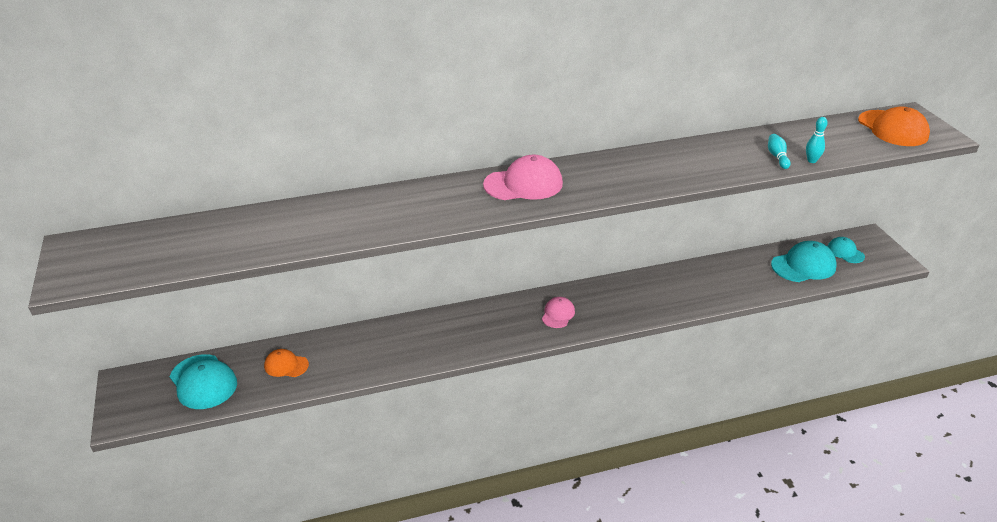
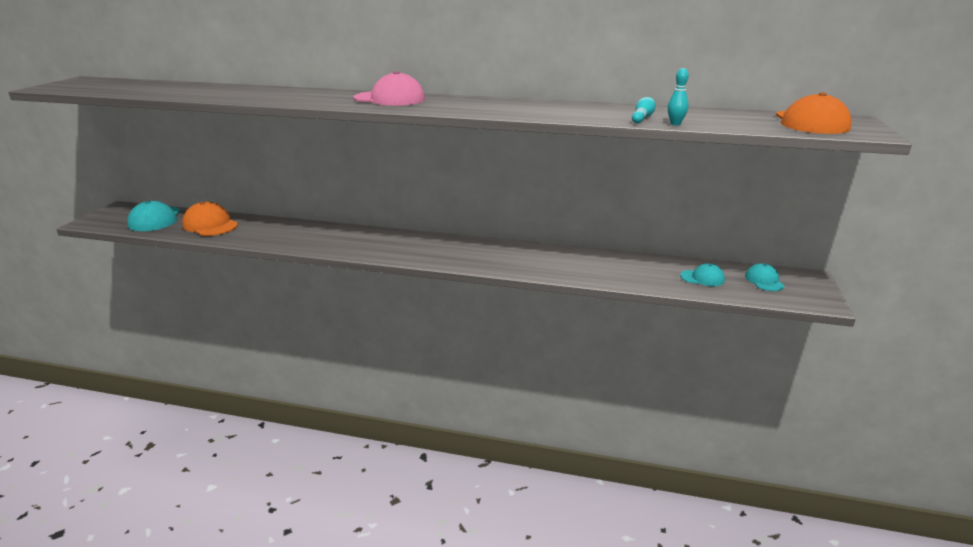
camera: 30 degrees right, 10 degrees down
(286, 365) = (210, 225): orange cap -> orange cap, size x1.71
(558, 314) = (428, 249): pink cap -> none
(803, 266) = (702, 278): turquoise cap -> turquoise cap, size x0.58

